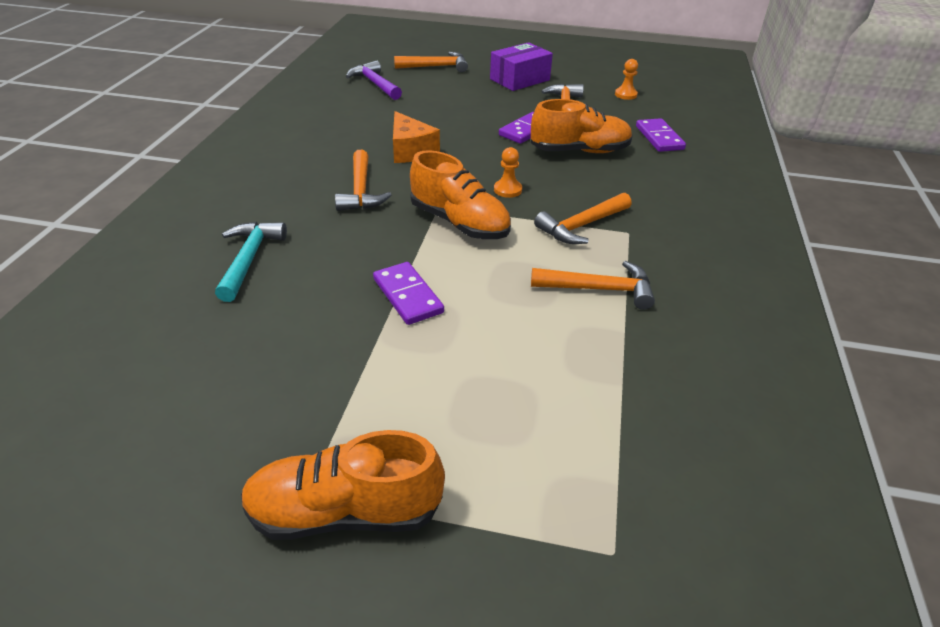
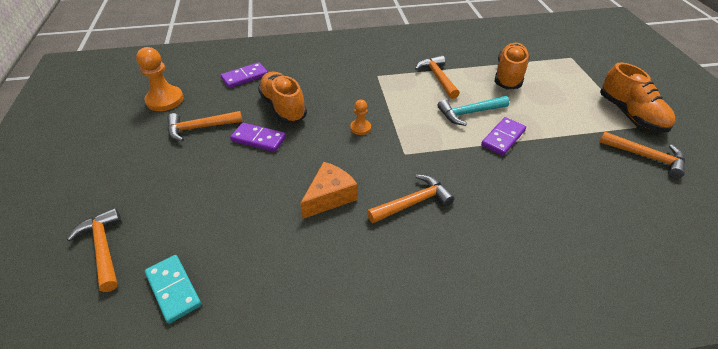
camera: 110 degrees left, 5 degrees up
(249, 259) = (540, 225): turquoise hammer -> turquoise hammer (469, 113)
(375, 84) = (173, 289): purple hammer -> turquoise domino
(459, 223) = (417, 138): orange shoe -> orange shoe (509, 75)
(519, 79) = (138, 168): purple box -> none
(581, 226) = (383, 91): orange hammer -> orange hammer (646, 157)
(625, 95) = (165, 100): orange pawn -> orange pawn, size x1.83

